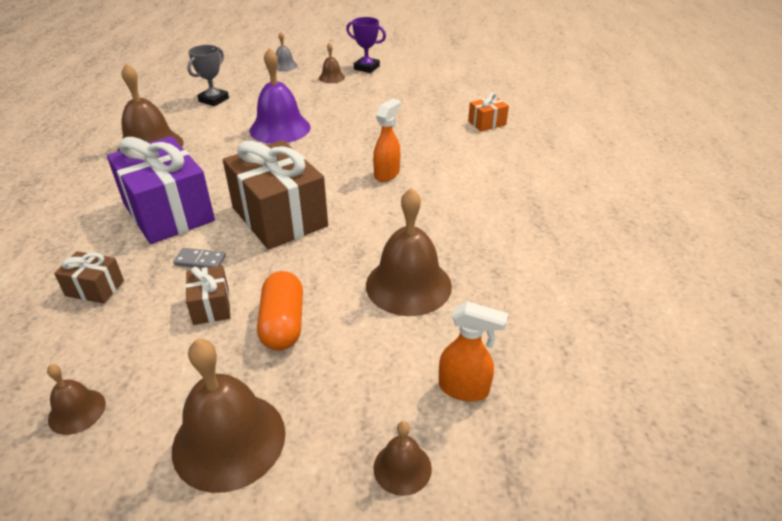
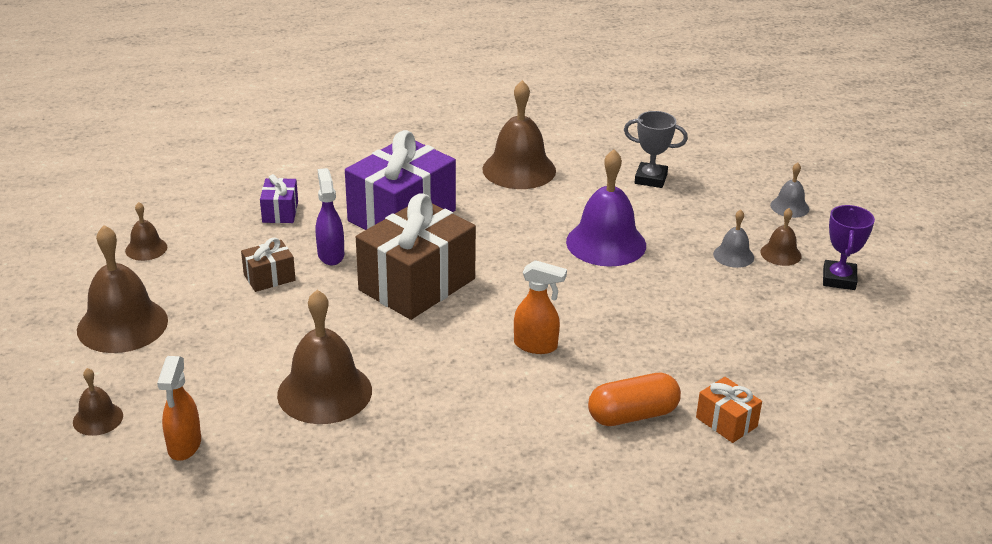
camera: 75 degrees right, 5 degrees down
(95, 288) = (280, 212): brown gift -> purple gift
(200, 261) = (331, 255): grey domino -> purple spray bottle
(283, 324) = (253, 323): orange capsule -> orange capsule (632, 415)
(324, 91) = (733, 255): none -> grey bell

